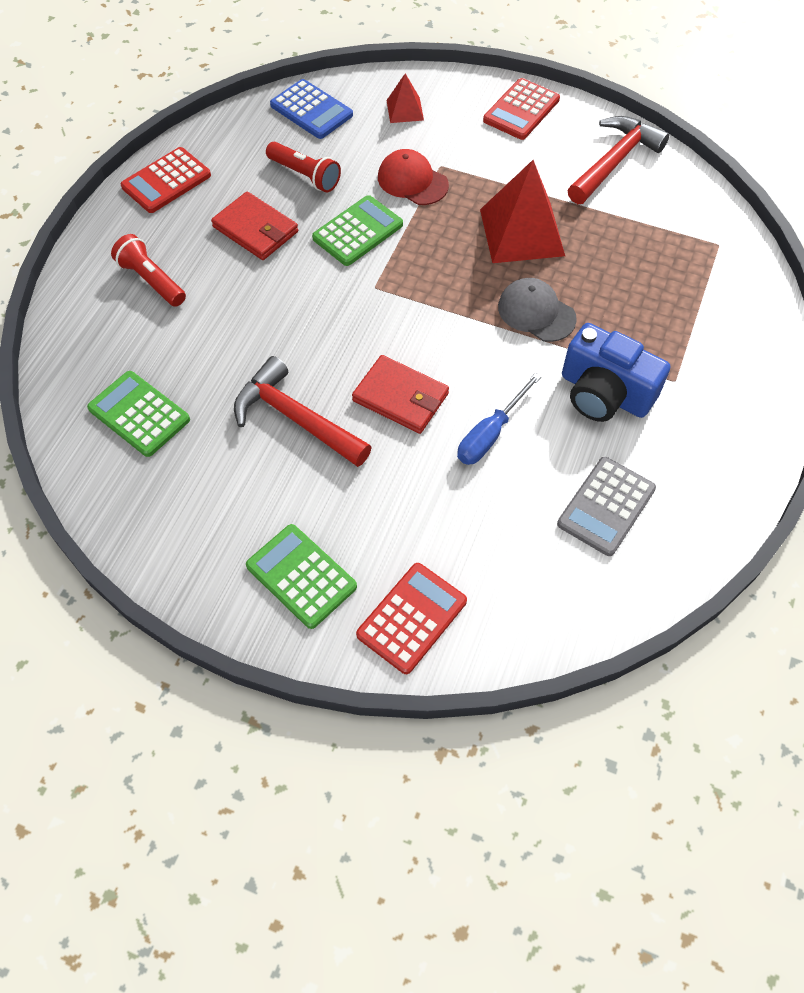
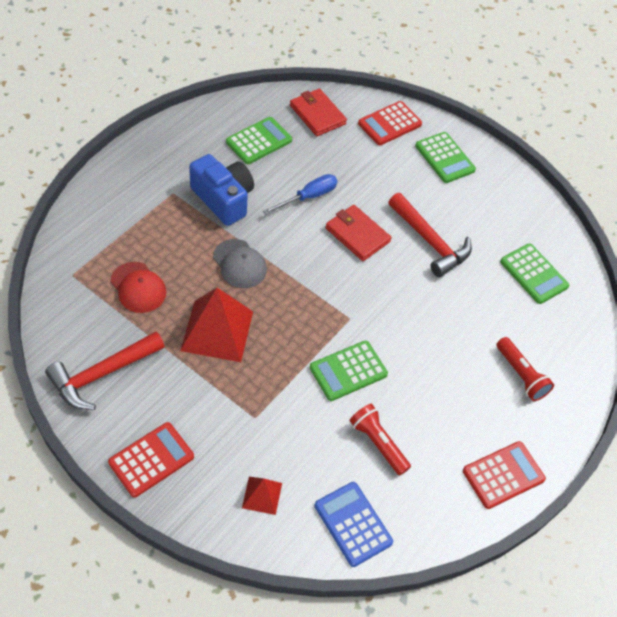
camera: 170 degrees left, 5 degrees down
(256, 229) = (431, 398): red wallet -> red wallet (317, 114)
(412, 181) = (285, 408): red cap -> red cap (138, 287)
(606, 506) = (259, 141): grey calculator -> green calculator

